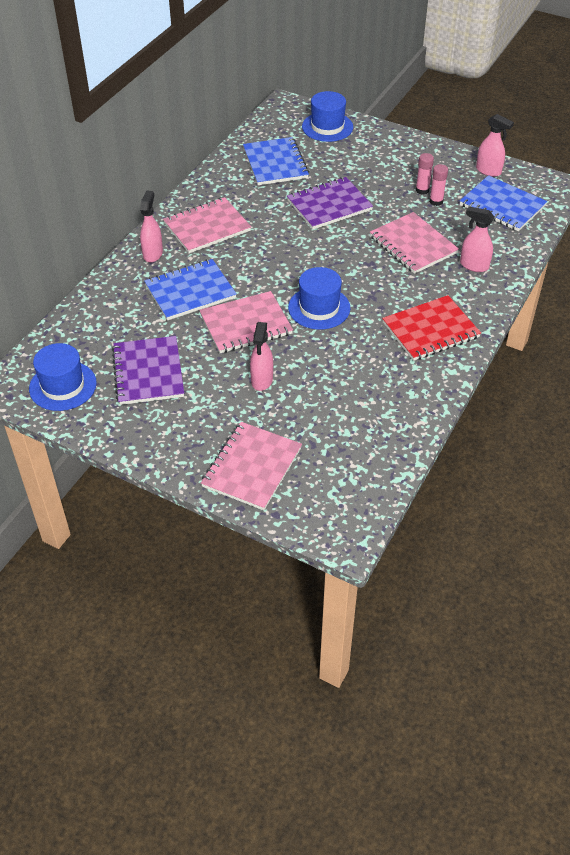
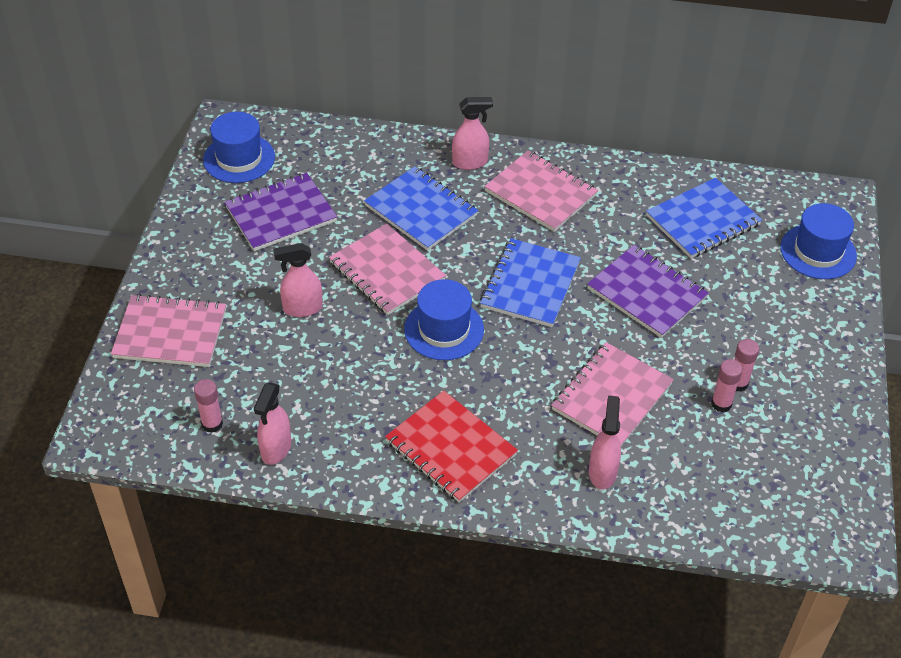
camera: 70 degrees right, 0 degrees up
(361, 457) = (212, 424): none -> pink glue stick
(488, 171) = (832, 453): pink spray bottle -> pink spray bottle (276, 449)
(502, 205) = (757, 483): blue notebook -> blue notebook (530, 285)

